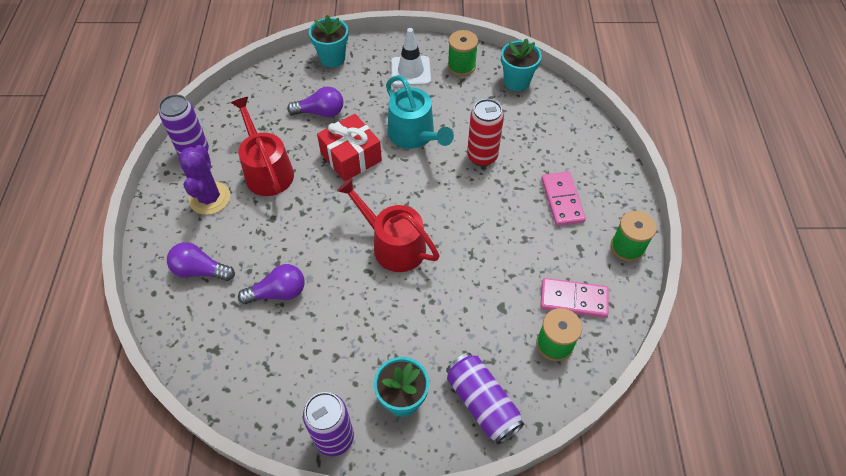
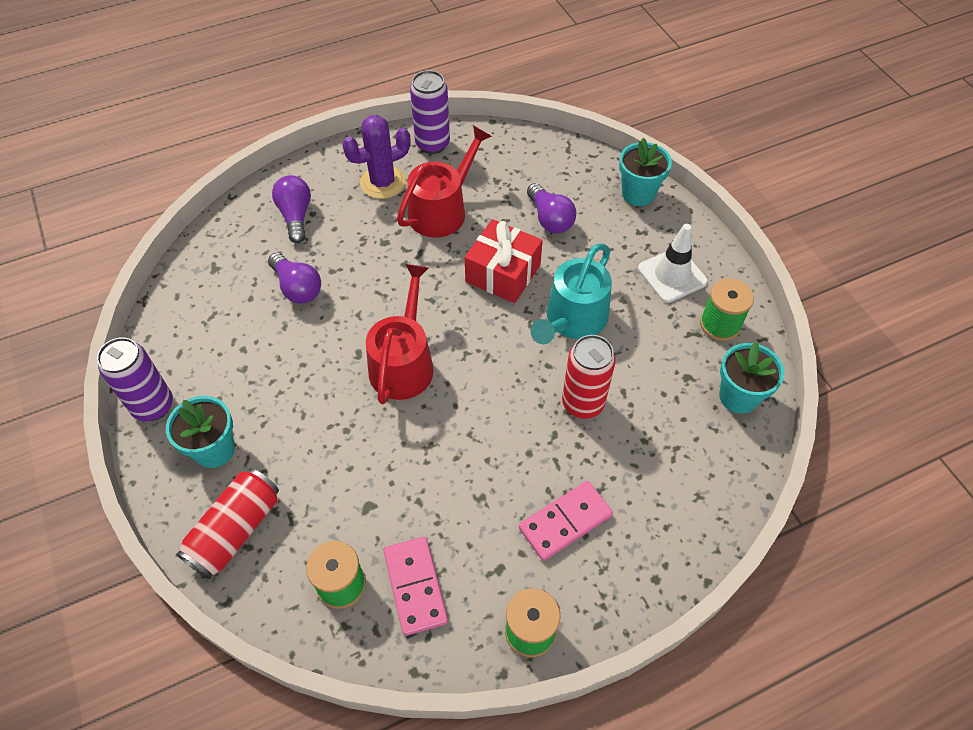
camera: 65 degrees right, 0 degrees up
(482, 403) = (235, 530): purple can -> red can

